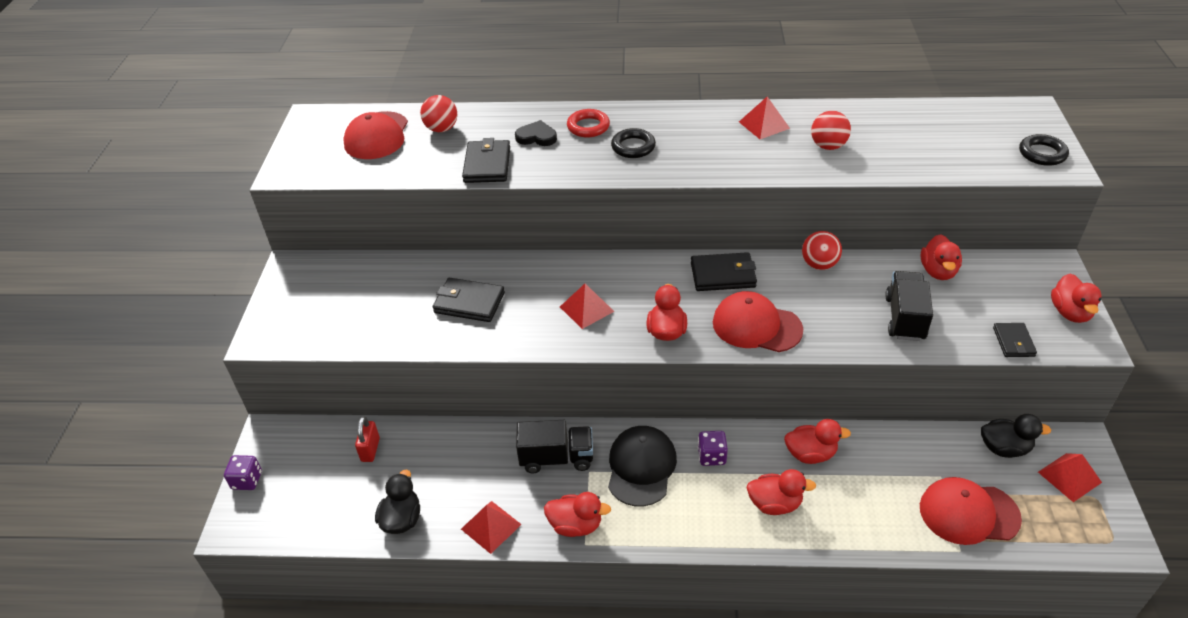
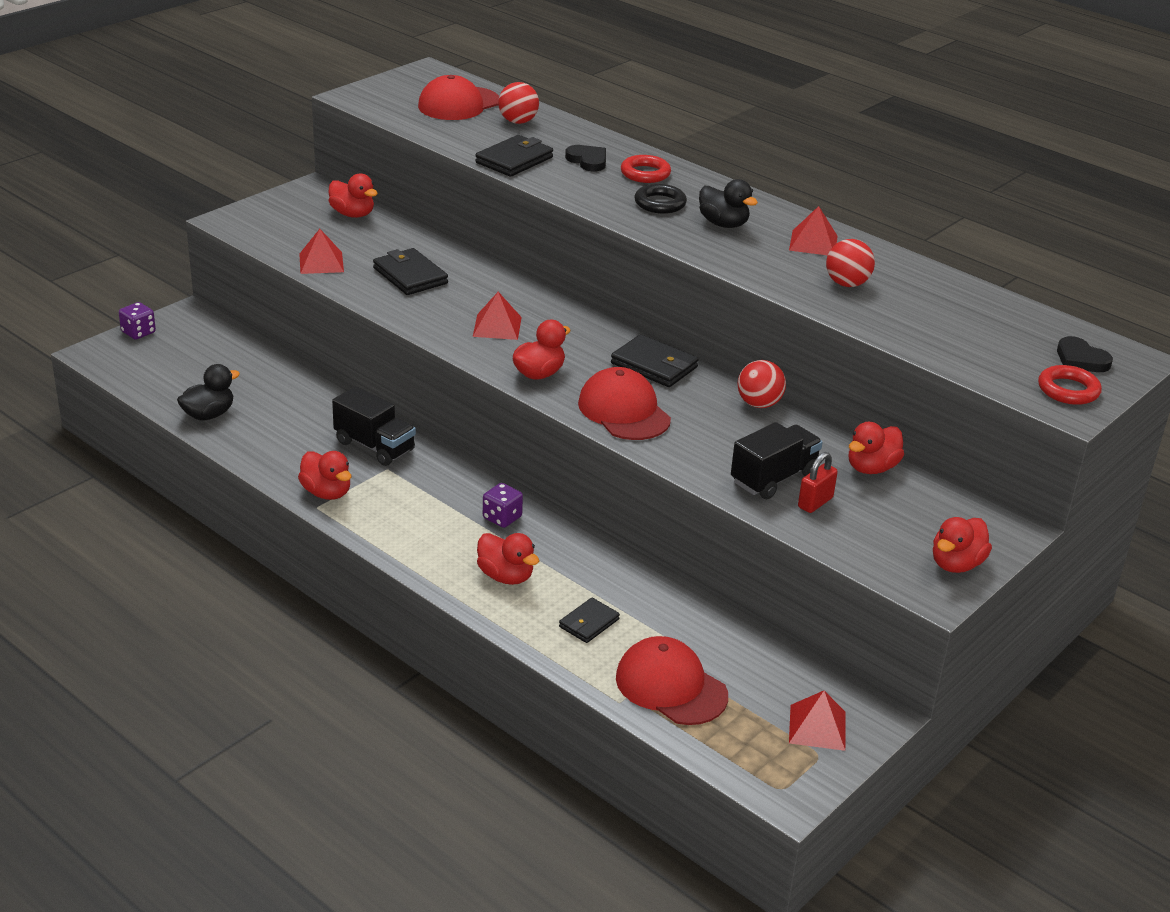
camera: 35 degrees right, 10 degrees down
(370, 450) = (245, 363): red padlock -> red padlock (815, 503)
(491, 526) = (264, 456): red pyramid -> red pyramid (321, 262)
(641, 467) = (432, 490): black cap -> none
(810, 454) = (591, 566): red duck -> red duck (352, 214)
(1004, 448) = (786, 671): black duck -> black duck (723, 224)
(1013, 342) = (853, 549): black wallet -> black wallet (589, 623)
(1014, 127) = (1081, 359): none -> black heart
(1042, 154) = (1068, 390): black ring -> red ring

